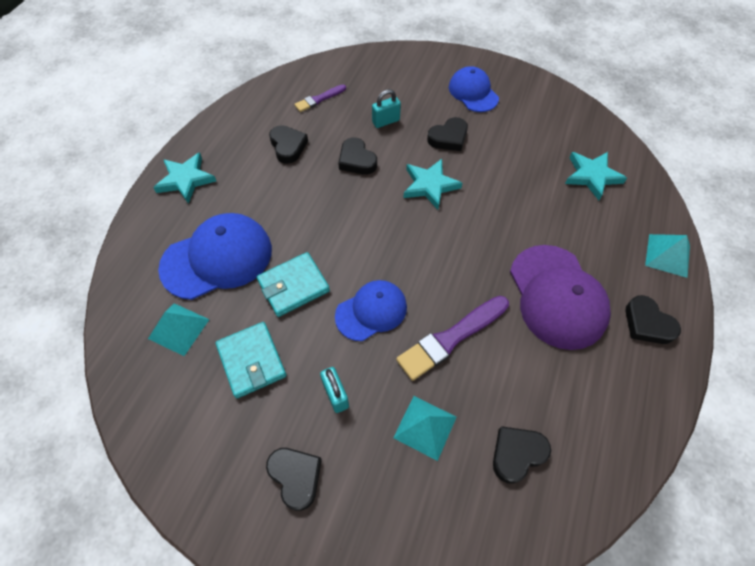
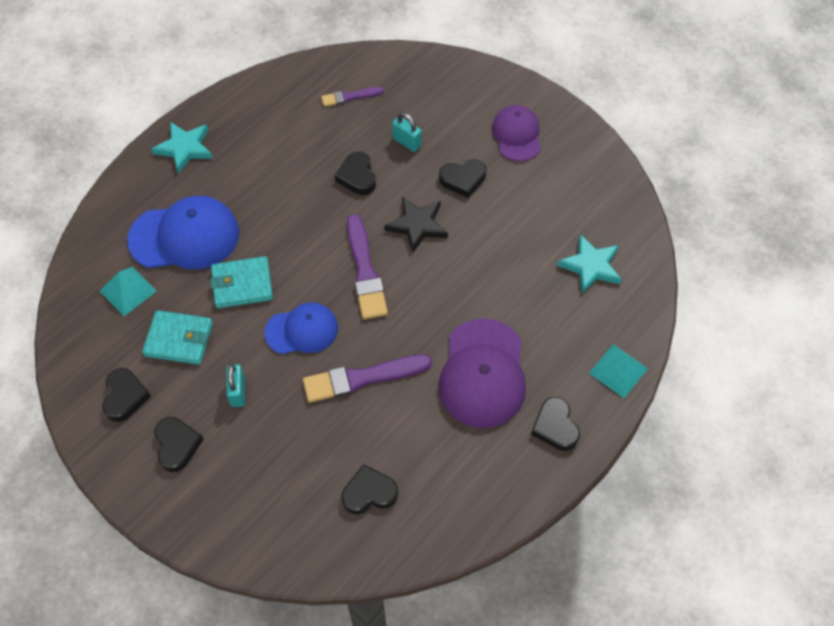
camera: 20 degrees right, 0 degrees up
(252, 361) = (179, 339): turquoise wallet -> turquoise wallet turned 75 degrees counterclockwise
(288, 146) = (296, 141): black heart -> black heart (125, 396)
(386, 121) = (407, 142): turquoise padlock -> turquoise padlock turned 45 degrees clockwise
(404, 238) = (365, 271): none -> purple brush
(425, 427) = (301, 444): turquoise pyramid -> none
(429, 185) = (417, 225): turquoise star -> black star
(473, 92) = (517, 135): blue cap -> purple cap

